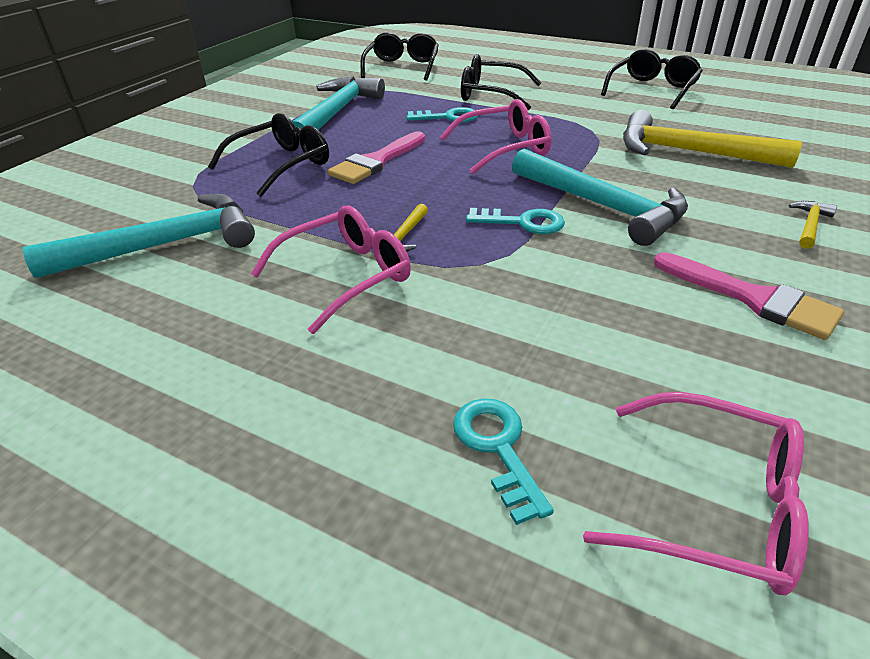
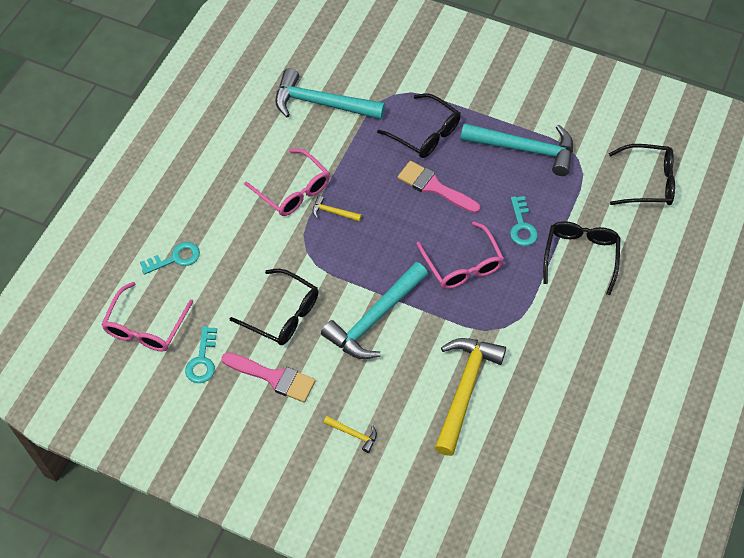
camera: 85 degrees right, 20 degrees up
(164, 245) = (321, 103): turquoise hammer -> turquoise hammer turned 135 degrees clockwise
(522, 222) = (352, 273): turquoise key -> turquoise key (202, 360)
(652, 89) = (610, 389): black glasses -> black glasses (283, 314)
(753, 298) = (273, 377): pink brush -> pink brush turned 105 degrees counterclockwise

